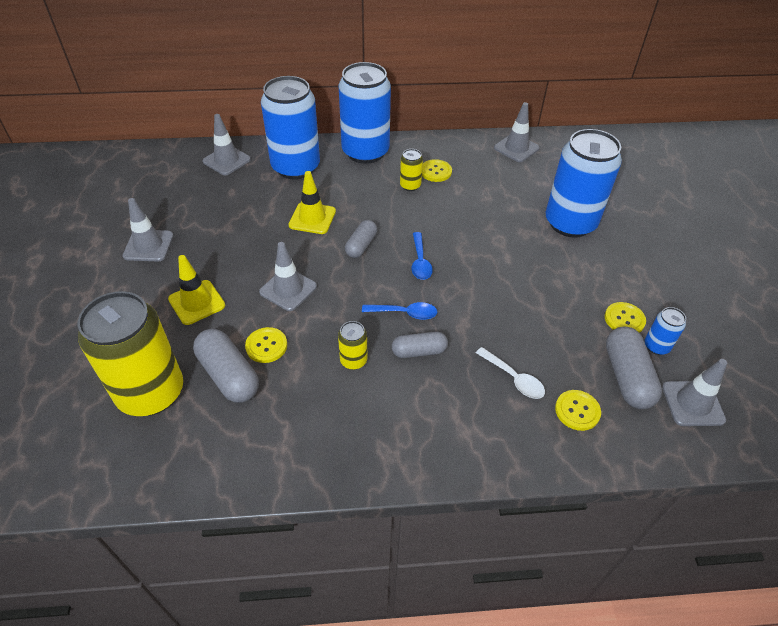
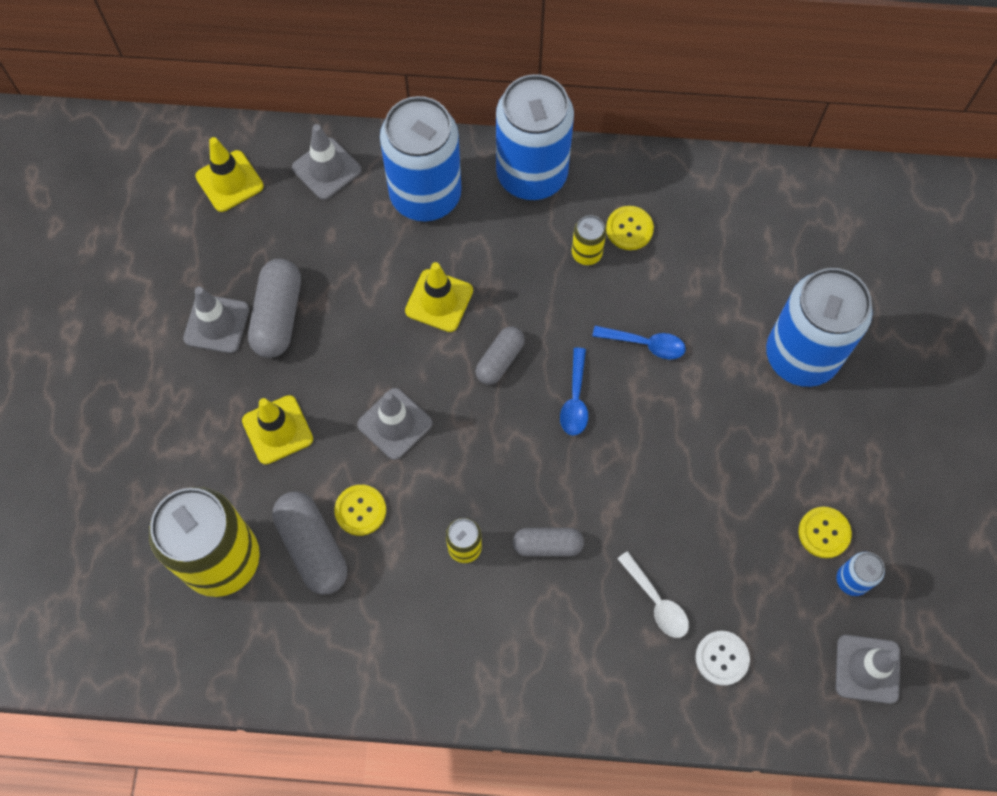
camera: 10 degrees right, 20 degrees up
(159, 172) = (229, 181): none -> yellow traffic cone
(404, 313) = (539, 483): blue spoon -> blue spoon (645, 344)
(516, 148) = (762, 193): grey traffic cone -> none
(577, 411) = (722, 658): yellow button -> white button
(627, 377) = (798, 620): grey capsule -> grey capsule (278, 316)

